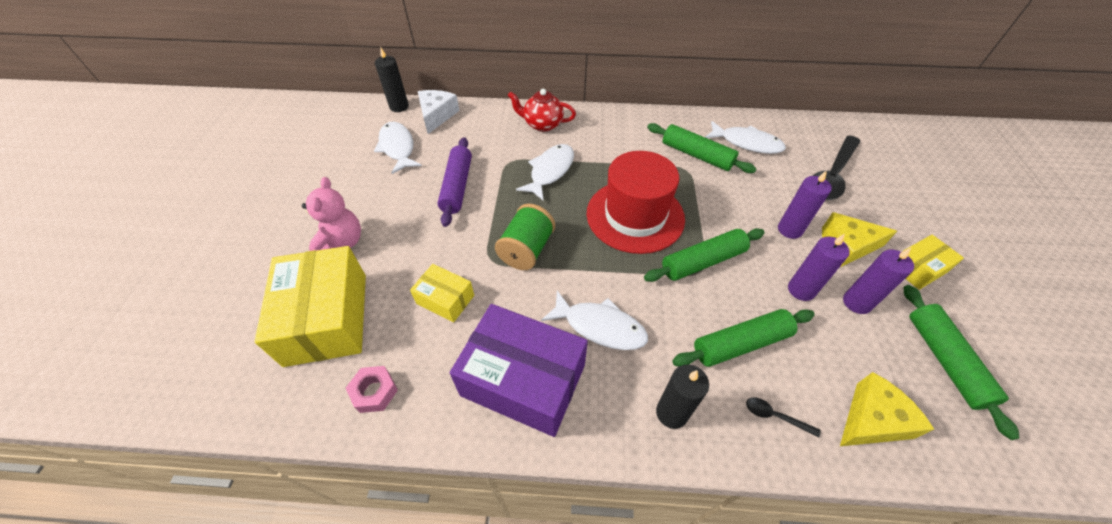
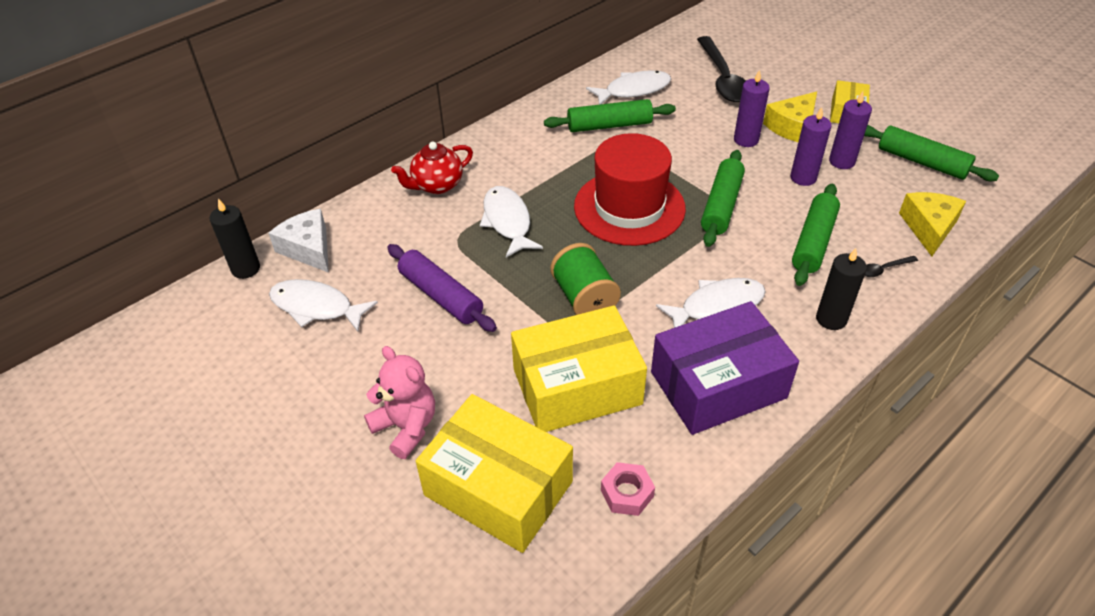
camera: 45 degrees left, 5 degrees down
(445, 299) = (577, 386): yellow box -> yellow box, size x1.96

